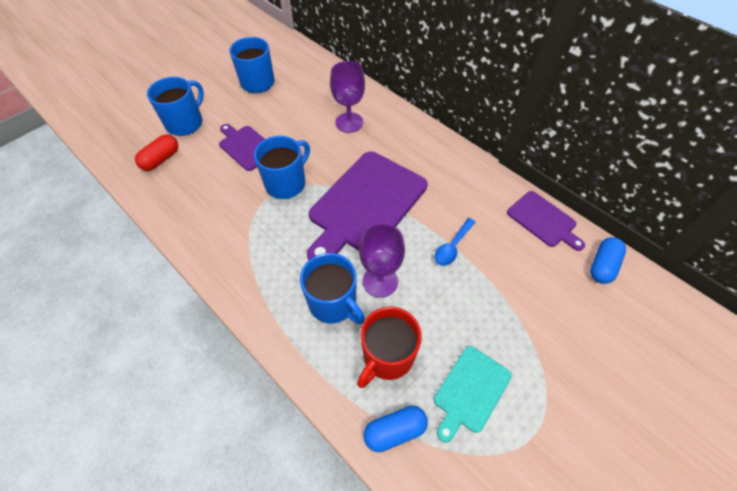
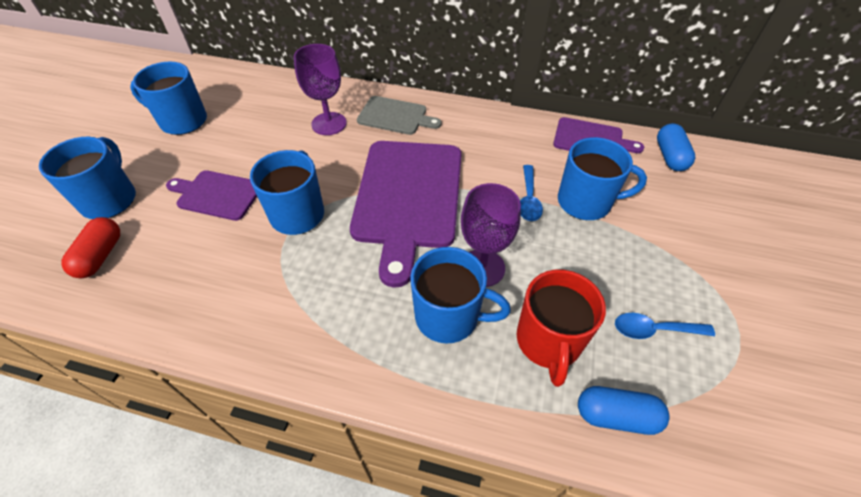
camera: 30 degrees left, 5 degrees down
(395, 430) = (616, 416): blue capsule -> blue capsule turned 60 degrees clockwise
(400, 135) = (395, 116): none -> grey cutting board
(470, 391) = (654, 330): turquoise cutting board -> blue spoon
(496, 270) = (586, 202): none -> blue mug

